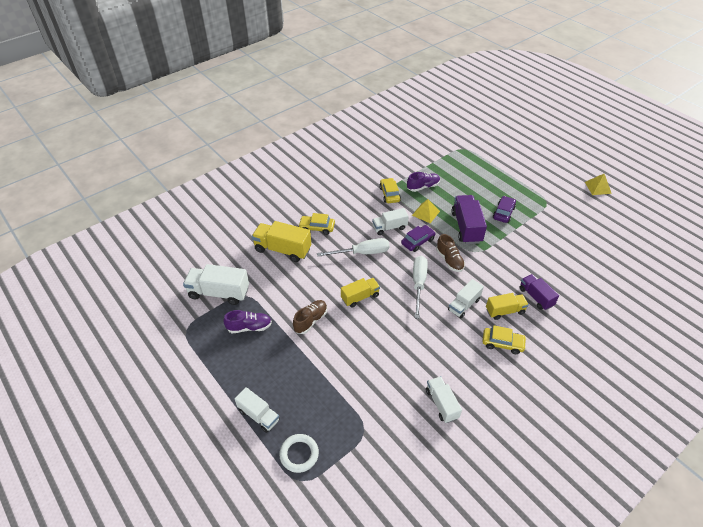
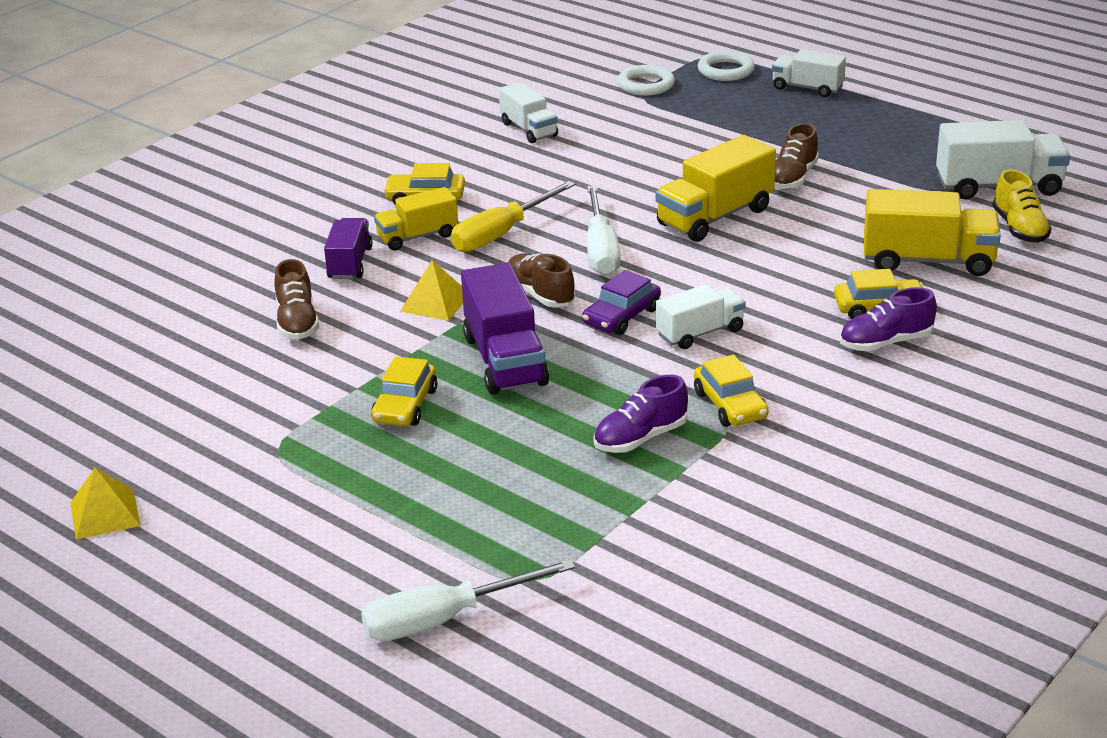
camera: 170 degrees right, 15 degrees down
(232, 262) = (1019, 228): none -> yellow shoe
(249, 327) = (899, 157): purple shoe -> purple shoe (885, 342)
(357, 446) = (646, 85): none -> white ring
(360, 297) = (715, 217): yellow truck -> yellow truck, size x1.58
(362, 253) = (744, 280): white screwdriver -> white screwdriver (444, 619)
(425, 213) = (617, 376): yellow pyramid -> yellow pyramid (435, 302)
(464, 305) = (501, 234): white truck -> yellow screwdriver
(503, 213) = (405, 406): purple car -> yellow car
(536, 297) = (350, 263): purple truck -> purple truck turned 135 degrees counterclockwise
(553, 263) = (297, 322): none -> brown shoe

